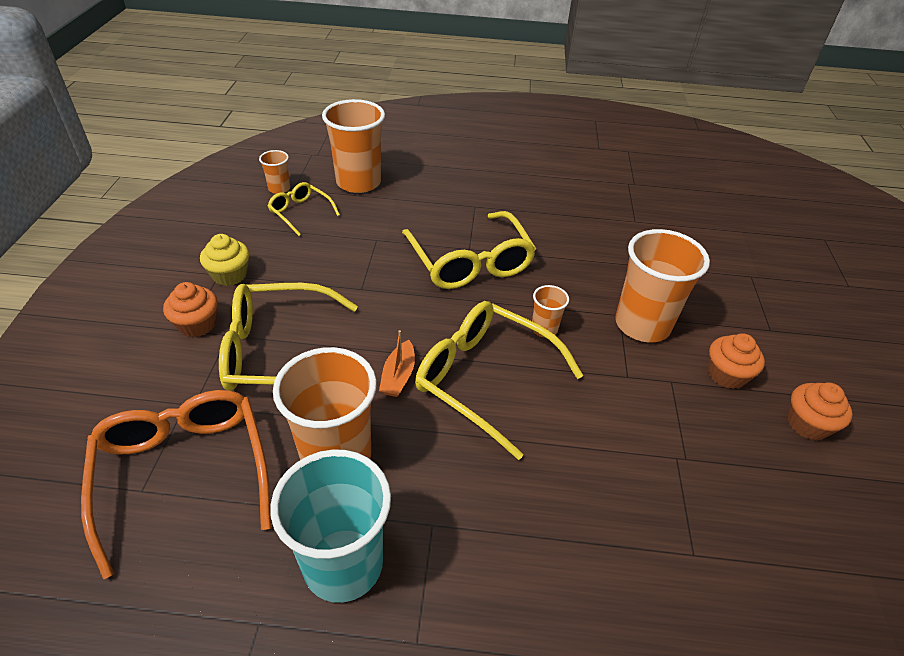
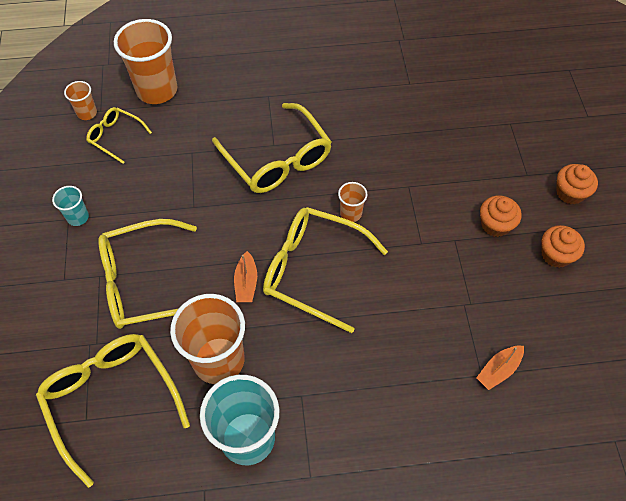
camera: 10 degrees left, 15 degrees up
(184, 473) = (111, 399): orange glasses -> yellow glasses
(197, 324) = (70, 272): orange cupcake -> orange cupcake (570, 193)
(230, 275) = (78, 217): yellow cupcake -> turquoise cup
(642, 324) = (427, 192): orange cup -> none
(719, 553) = (498, 370): none -> orange boat

